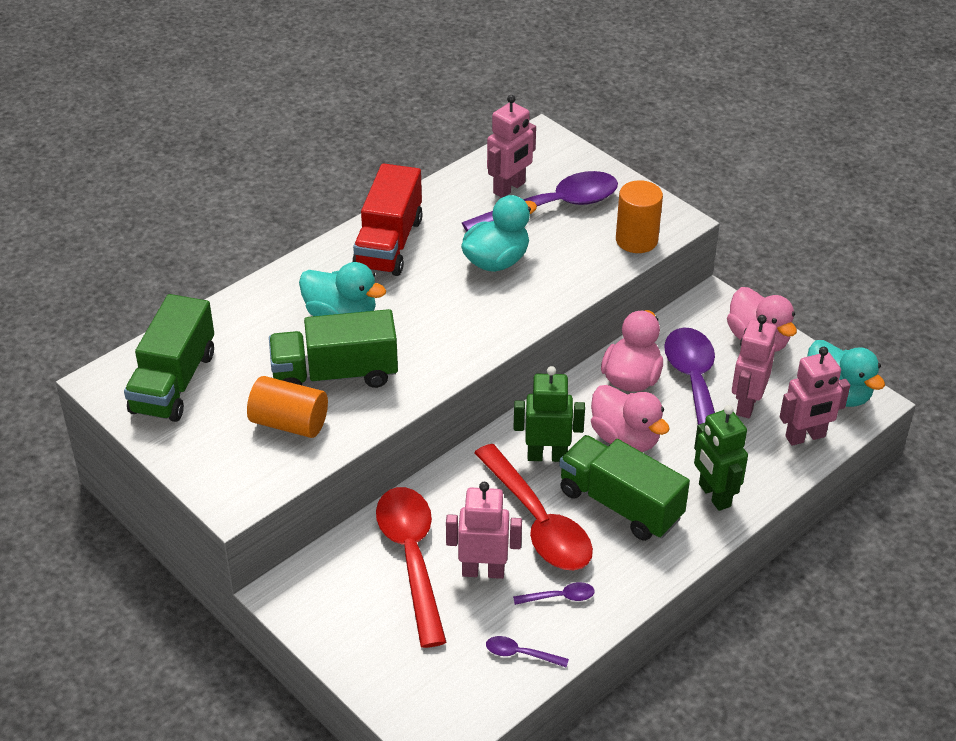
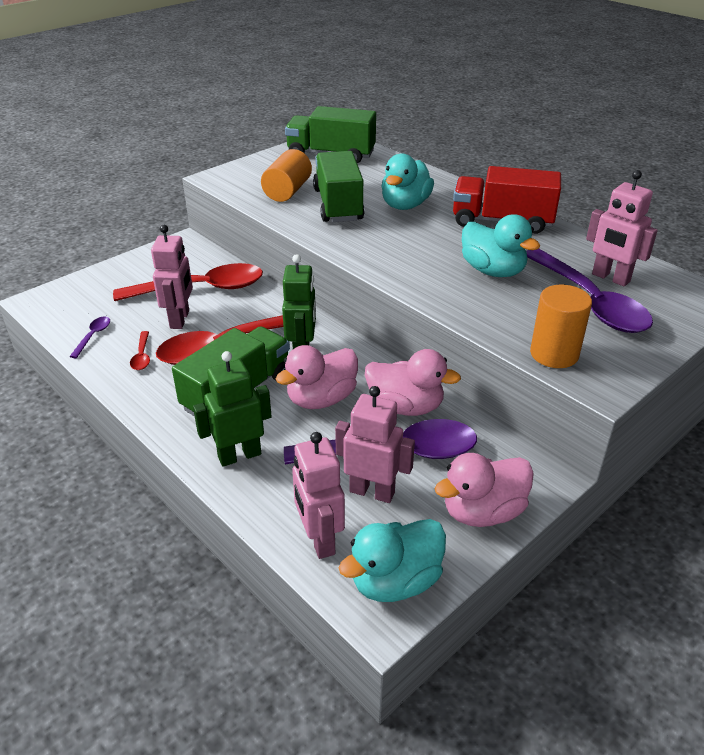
camera: 90 degrees right, 5 degrees down
(559, 597) = (142, 356): purple spoon -> red spoon

